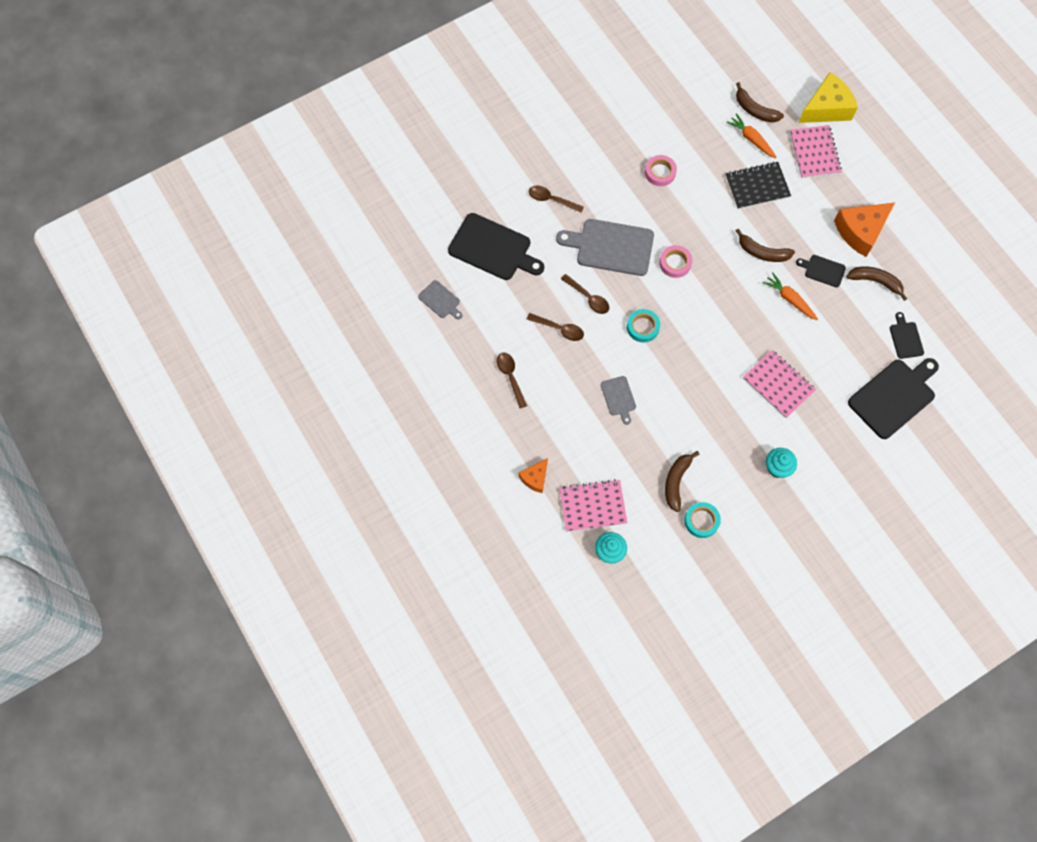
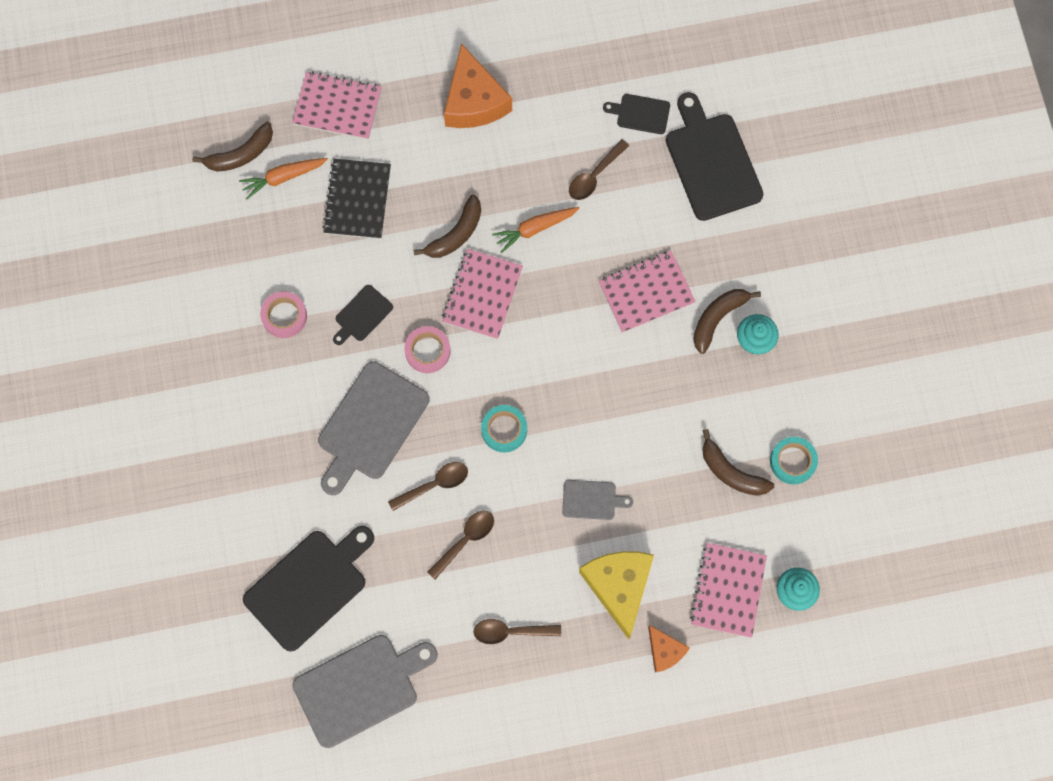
camera: 70 degrees left, 5 degrees up
(440, 300) = (360, 688): grey cutting board -> grey cutting board, size x2.00
(551, 200) = (266, 478): brown spoon -> brown spoon (594, 175)
(728, 283) = (482, 295): none -> pink notebook
(823, 270) = (510, 170): black cutting board -> black cutting board (362, 315)
(826, 108) = (277, 63): yellow cheese -> yellow cheese (618, 586)
(875, 282) = (551, 115): brown banana -> brown banana (718, 318)

